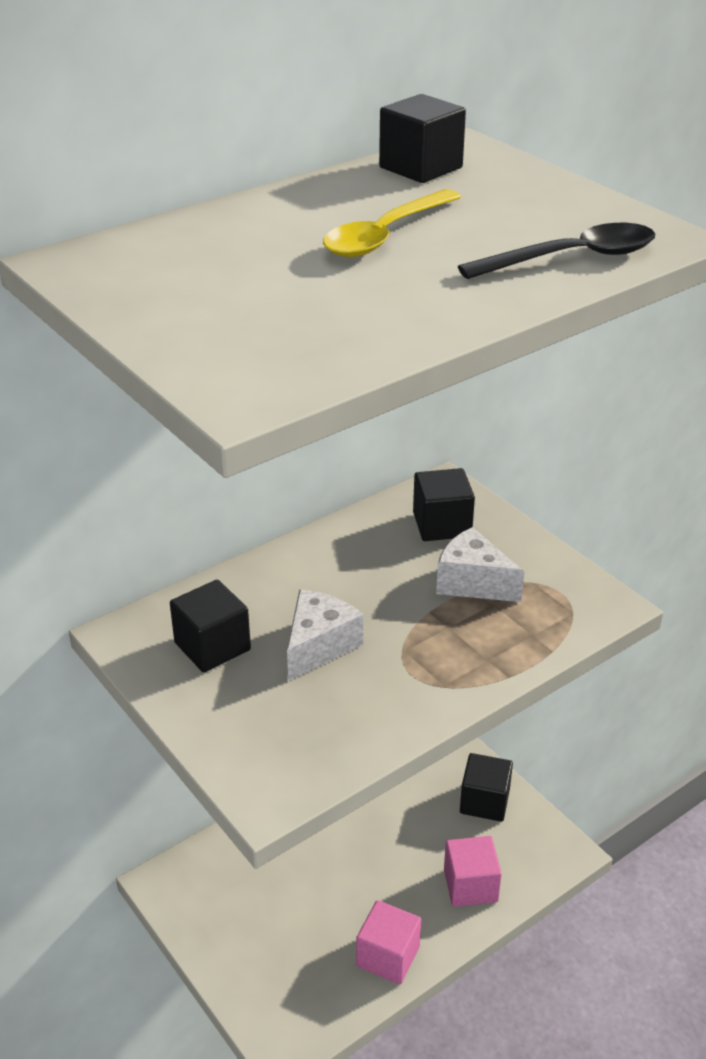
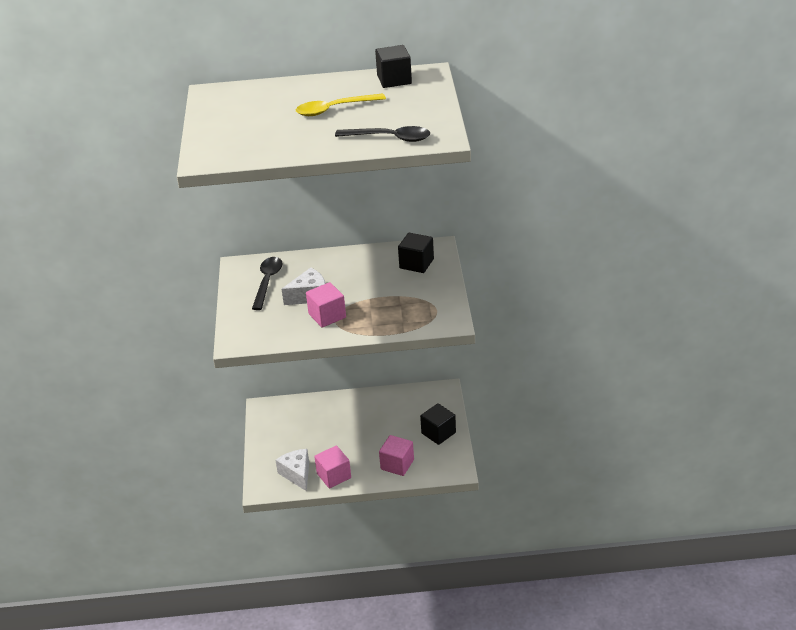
camera: 35 degrees right, 0 degrees up
(212, 646) = (267, 281): black cube -> black spoon
(390, 672) = (327, 316): none -> pink cube
(472, 582) = (401, 293): white cheese -> white cheese (297, 474)

